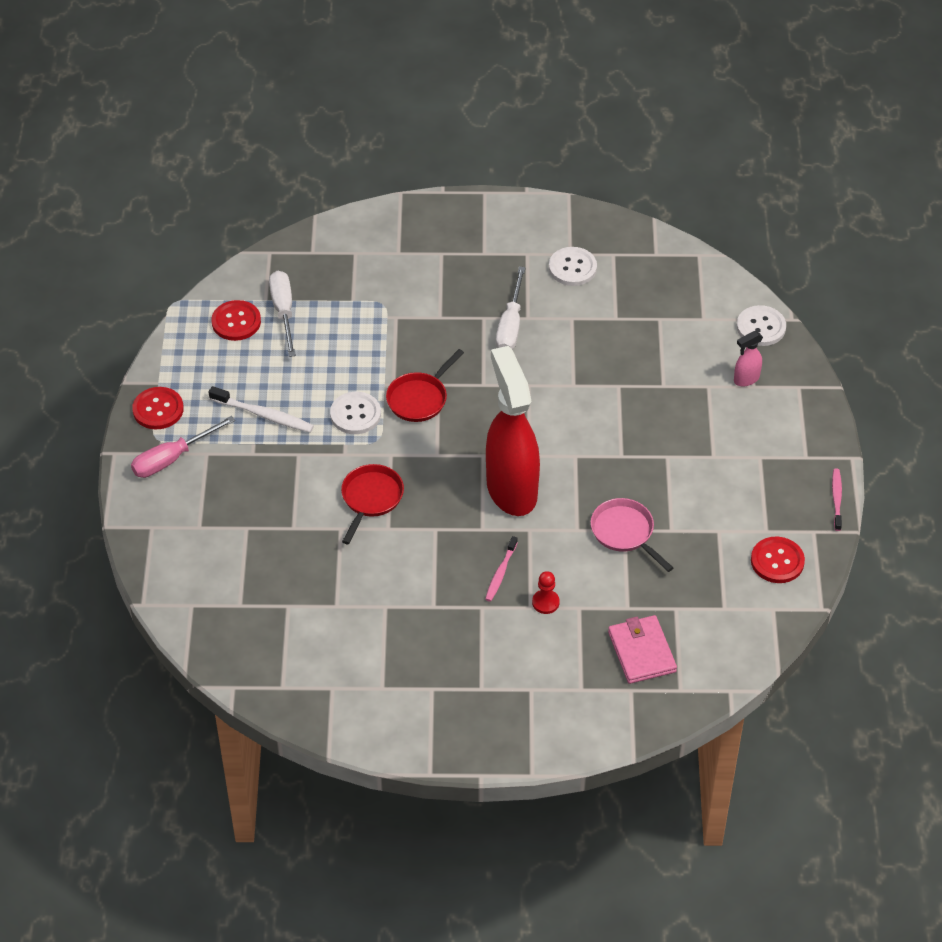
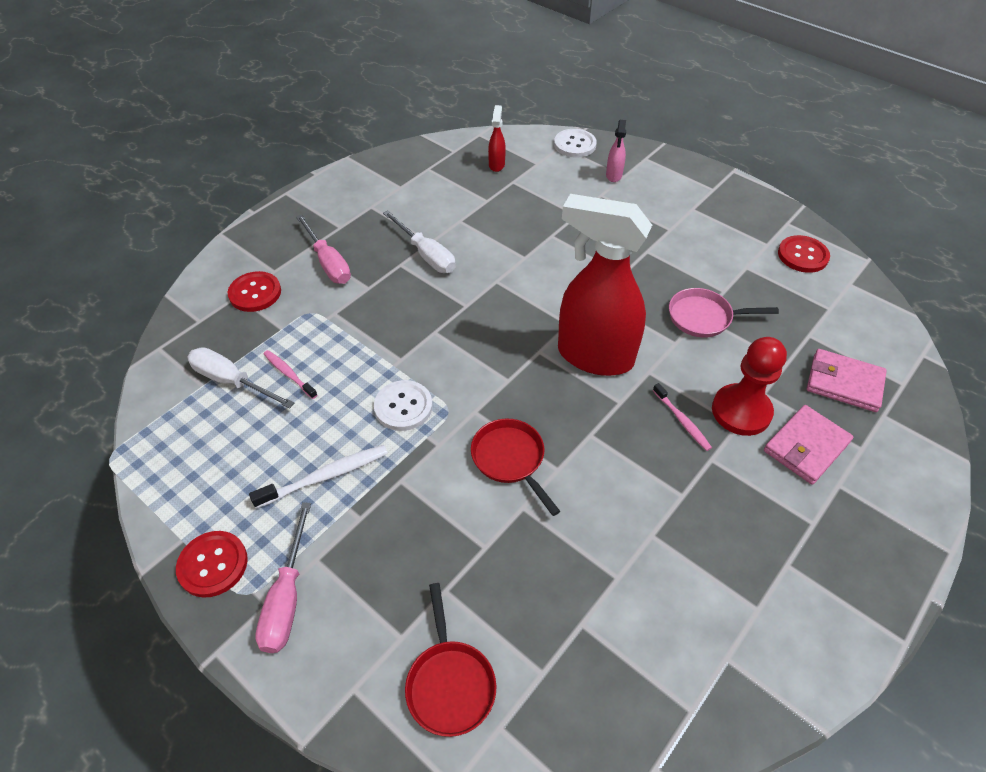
camera: 50 degrees left, 0 degrees up
(236, 322) = (197, 423): red button -> red button (255, 293)
(419, 398) = (435, 353): red pan -> red pan (450, 683)
(439, 276) = (328, 263): none -> pink screwdriver
(545, 602) = (741, 411): red pawn -> red pawn, size x1.98
(549, 655) = (806, 447): none -> pink wallet
(572, 268) = (414, 193): white button -> none
(670, 294) = (496, 165): none -> red spray bottle
(836, 499) = (766, 197): pink toothbrush -> pink toothbrush (289, 374)

